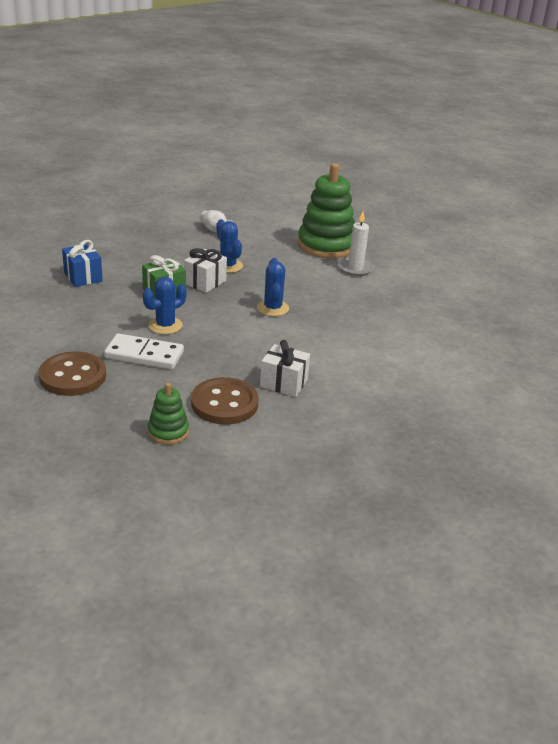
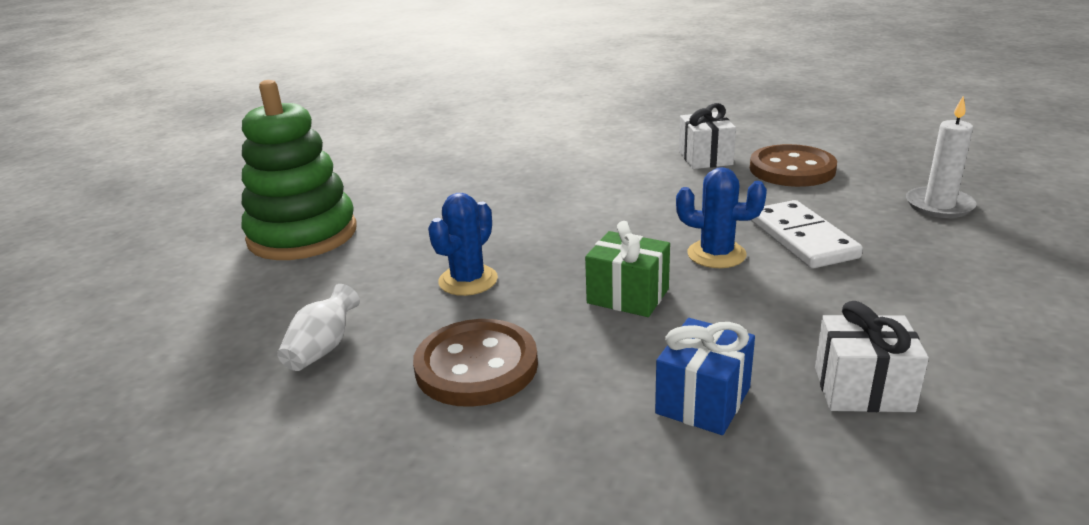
camera: 115 degrees left, 5 degrees down
(73, 376) = (933, 260): brown button -> brown button (476, 366)
(168, 432) = (886, 175): green stacking toy -> none
(205, 282) = (550, 277): white gift -> white gift (863, 389)
(273, 308) = (557, 209): blue cactus -> none
(355, 268) = (369, 197): white candle -> white candle (939, 205)

